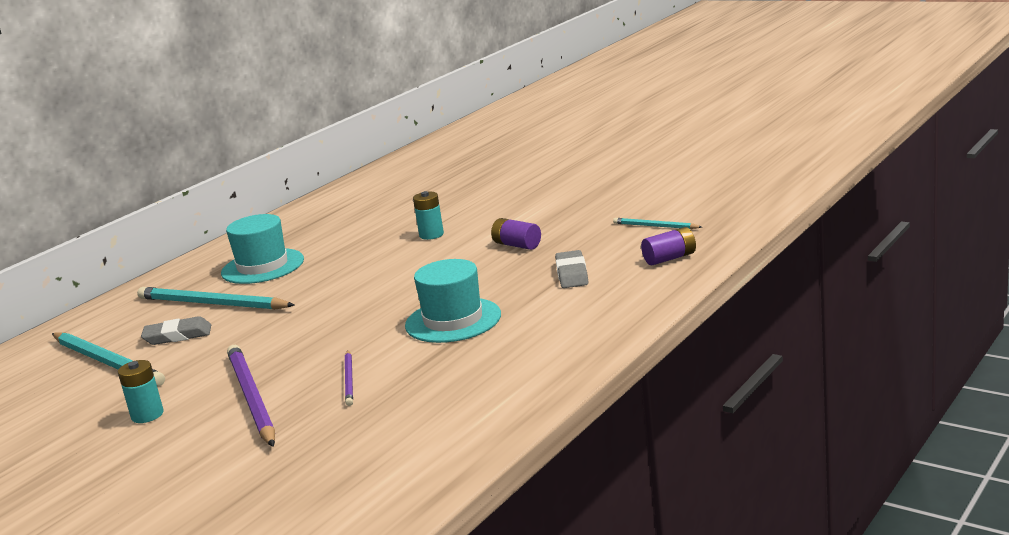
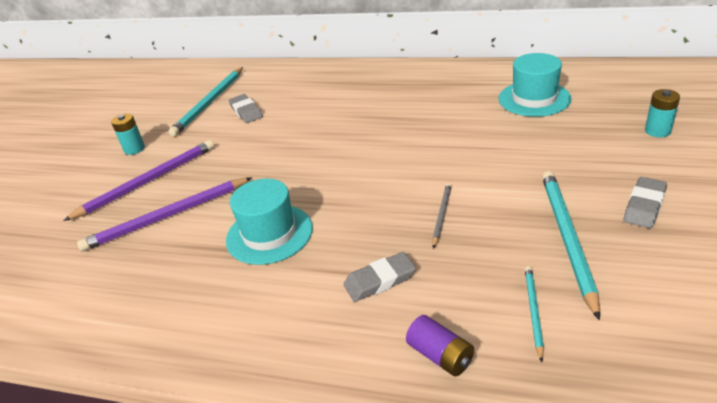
camera: 70 degrees right, 15 degrees up
(212, 304) = (296, 103): turquoise pencil -> turquoise pencil (567, 238)
(262, 266) = (363, 97): turquoise hat -> turquoise hat (534, 99)
(349, 380) = (167, 217): purple pencil -> purple pencil, size x1.96
(431, 235) = (449, 153): turquoise battery -> turquoise battery (657, 131)
(517, 245) = (441, 215): purple battery -> grey pencil
(587, 181) = (644, 206): none -> grey eraser

